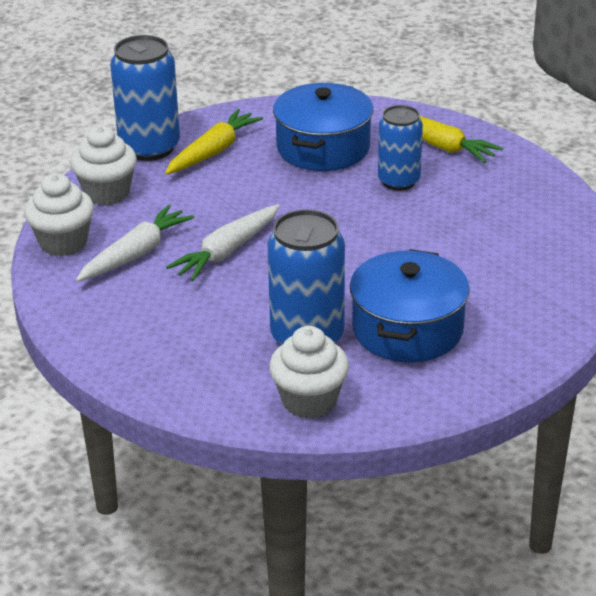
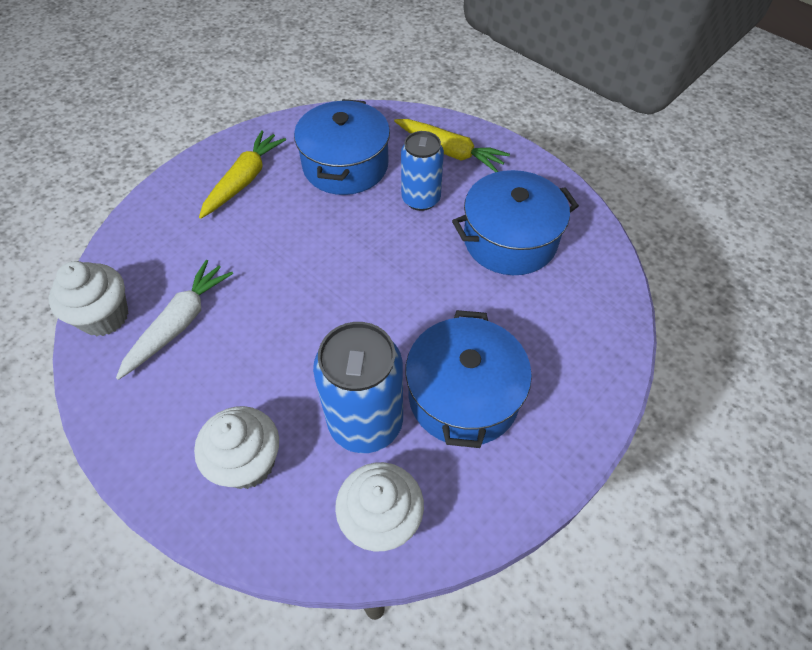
camera: 10 degrees left, 20 degrees up
(107, 193) = (145, 244): white cupcake -> white cupcake (247, 462)
(149, 148) = (183, 182): blue can -> none
(227, 251) = (271, 309): white carrot -> none
(486, 221) = (510, 240): none -> blue pot

